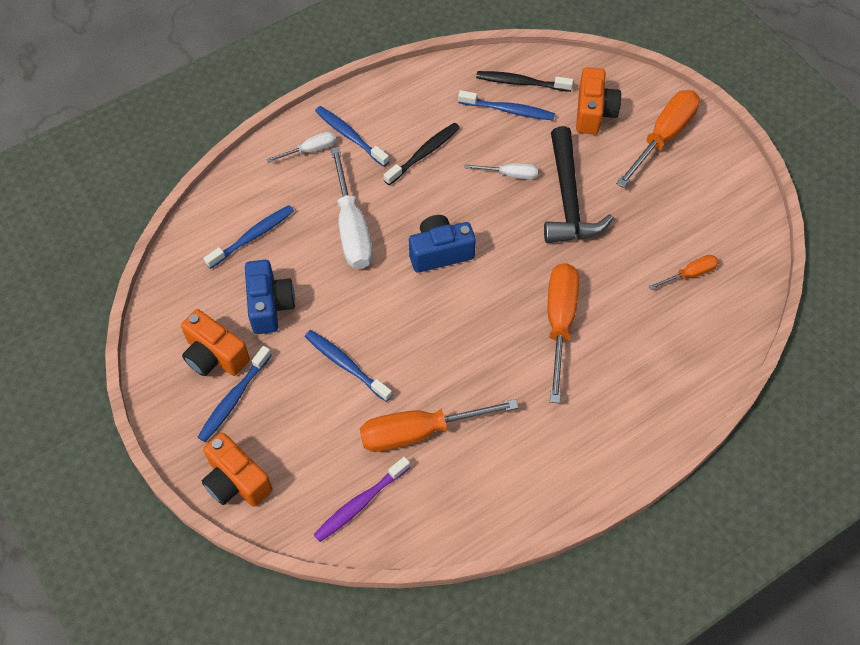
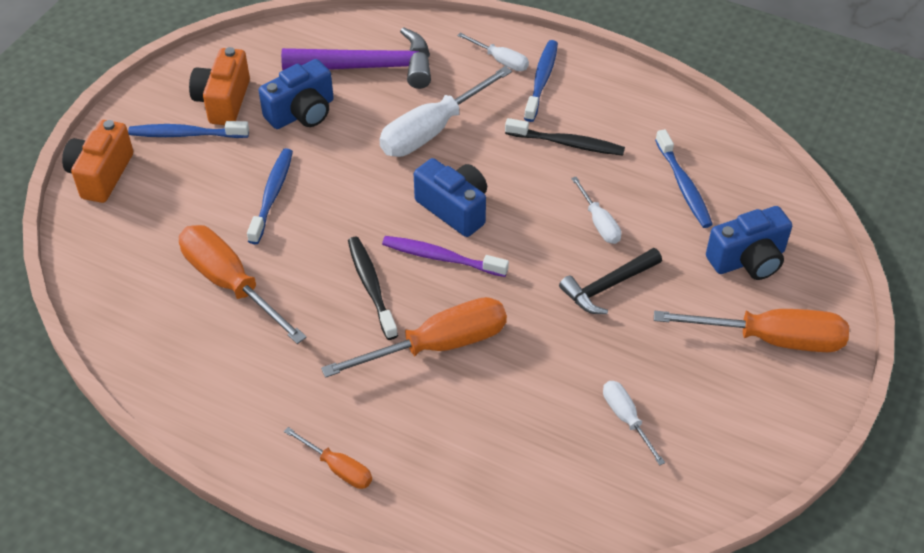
camera: 60 degrees right, 10 degrees down
(252, 237) = (369, 67): blue toothbrush -> purple hammer
(360, 503) = (126, 273): purple toothbrush -> purple toothbrush (442, 258)
(521, 83) = (731, 181): black toothbrush -> black toothbrush (371, 287)
(569, 199) = (607, 287): black hammer -> black hammer, size x0.62
(593, 112) = (748, 260): orange camera -> blue camera
(681, 246) = (626, 418): none -> white screwdriver
(690, 274) = (593, 443): orange screwdriver -> orange screwdriver (338, 468)

